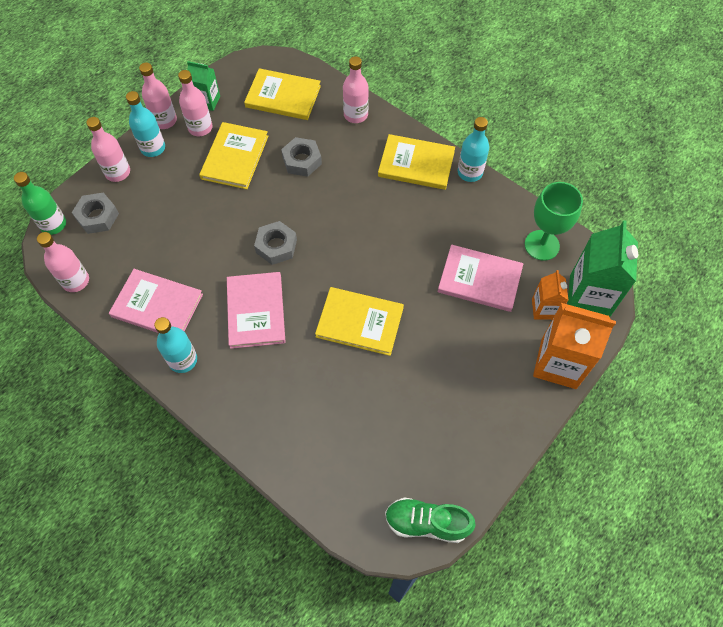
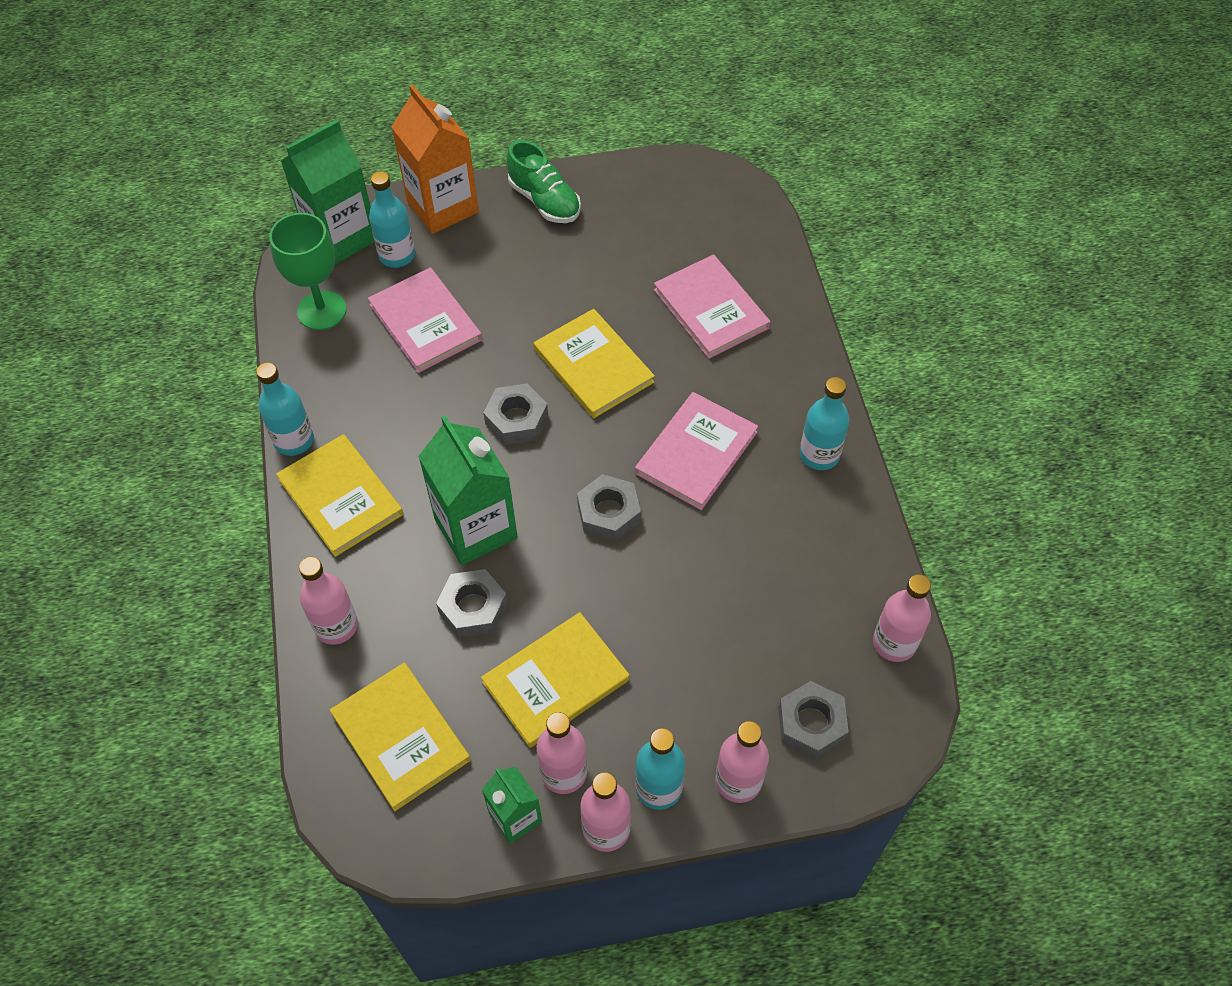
camera: 140 degrees left, 5 degrees down
(53, 224) = (882, 756): green bottle -> none
(157, 305) = (808, 538): pink book -> pink book (711, 309)
(336, 194) = (475, 528): none -> green carton
(371, 261) = (516, 419): none -> grey nut
(426, 523) = (693, 177): green shoe -> green shoe (545, 201)
(544, 309) = (397, 255): orange carton -> turquoise bottle

